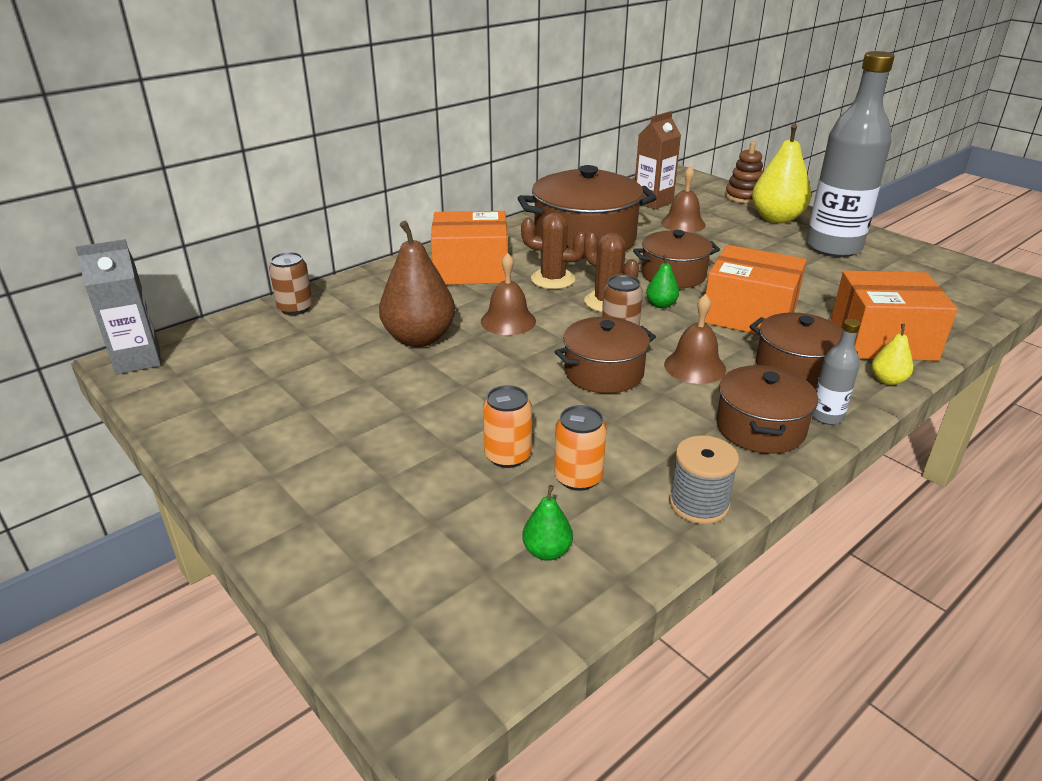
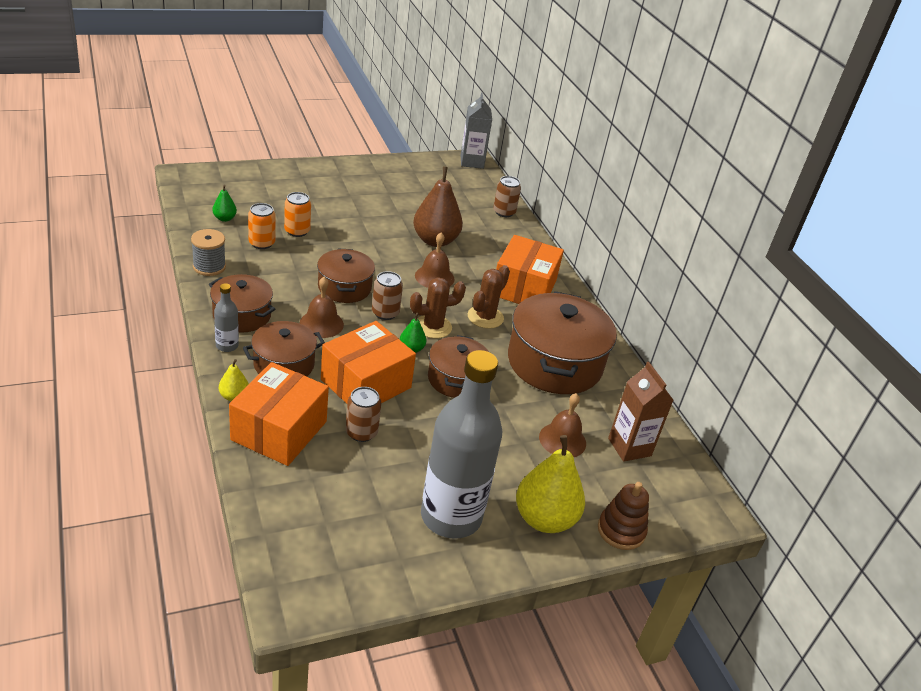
camera: 105 degrees right, 5 degrees up
(814, 300) = (361, 432): none -> brown can

